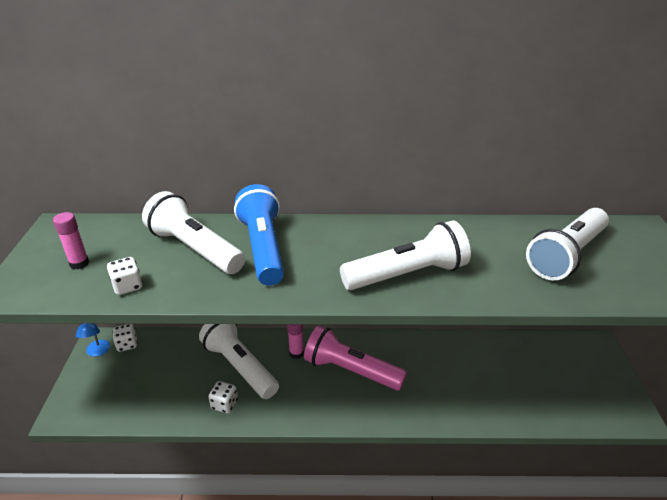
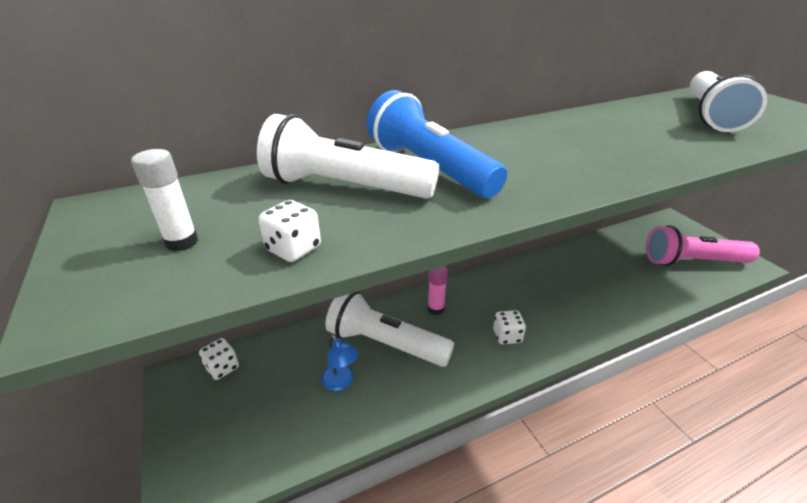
camera: 25 degrees left, 0 degrees up
(79, 263) = (182, 242): pink glue stick -> white glue stick
(97, 352) = (184, 391): blue lamp -> blue lamp (341, 383)
(224, 404) = (400, 391): white dice -> white dice (507, 336)
(351, 370) = (503, 307): pink flashlight -> pink flashlight (692, 261)
(407, 275) = (611, 156): white flashlight -> none

